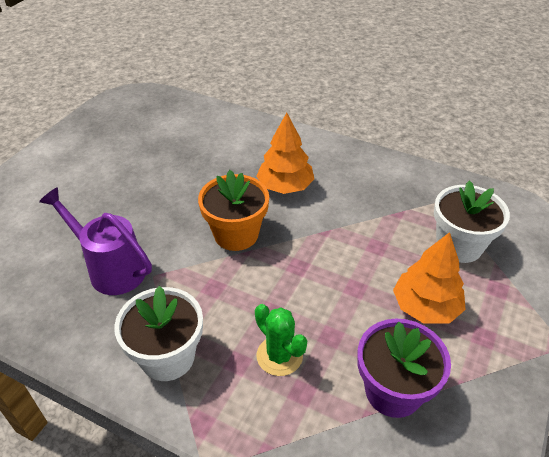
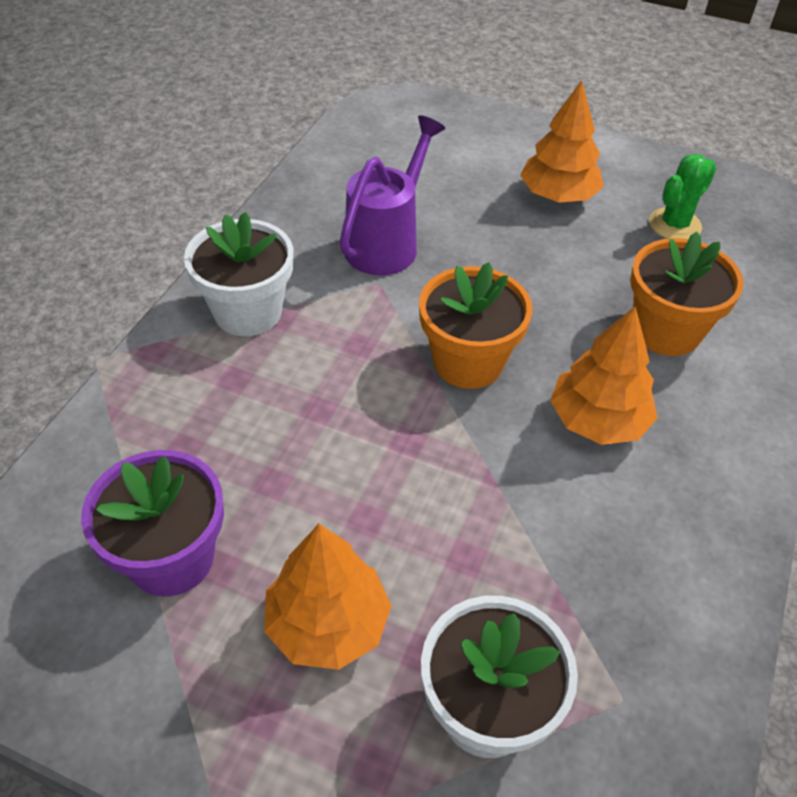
camera: 85 degrees right, 5 degrees up
(90, 178) = (558, 196): none -> orange tree
(222, 152) = (666, 331): none -> orange flower pot
(279, 356) = (241, 422): green cactus -> green cactus (674, 225)

